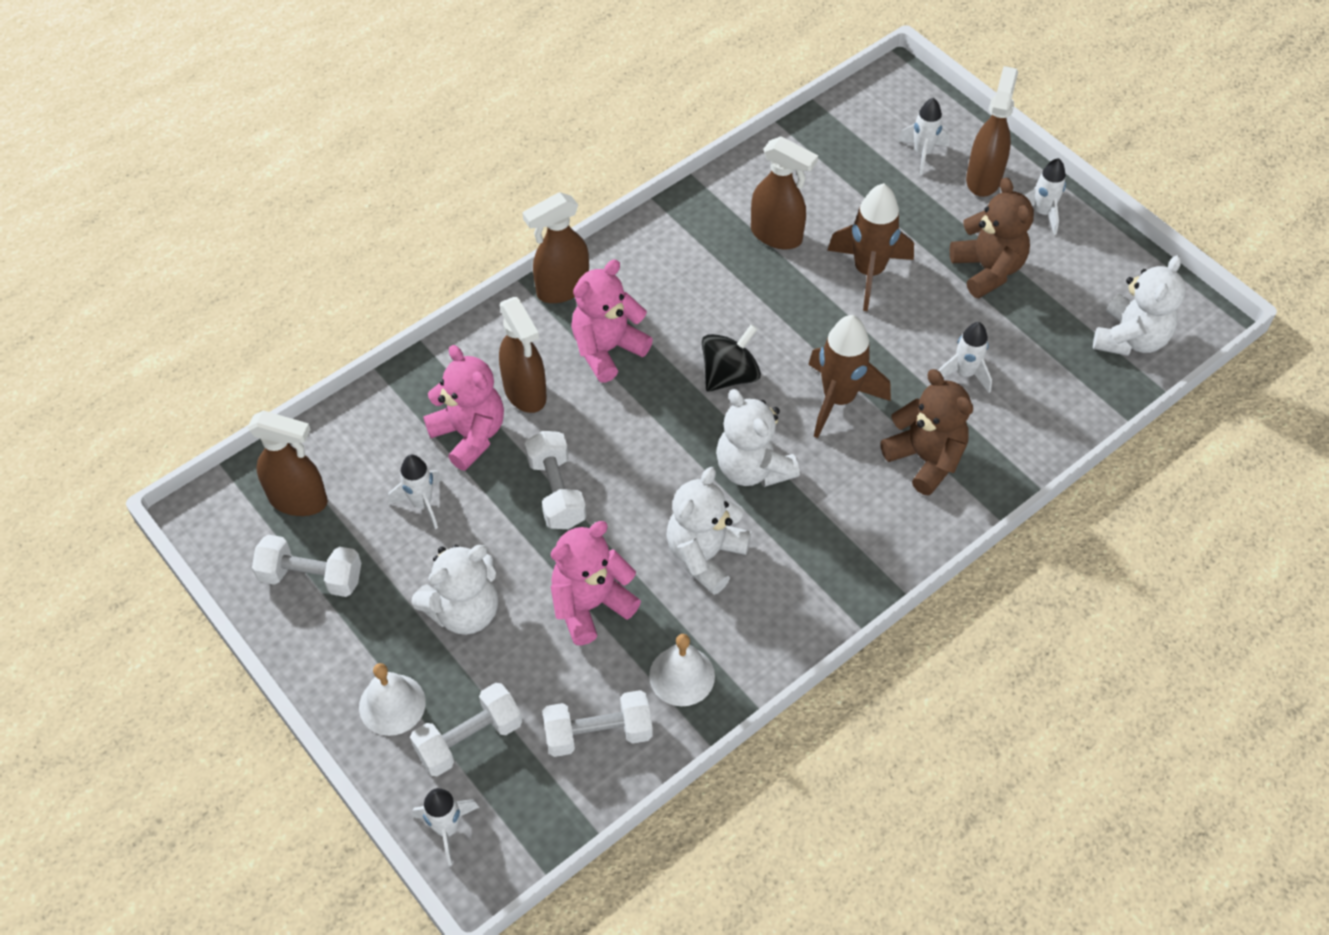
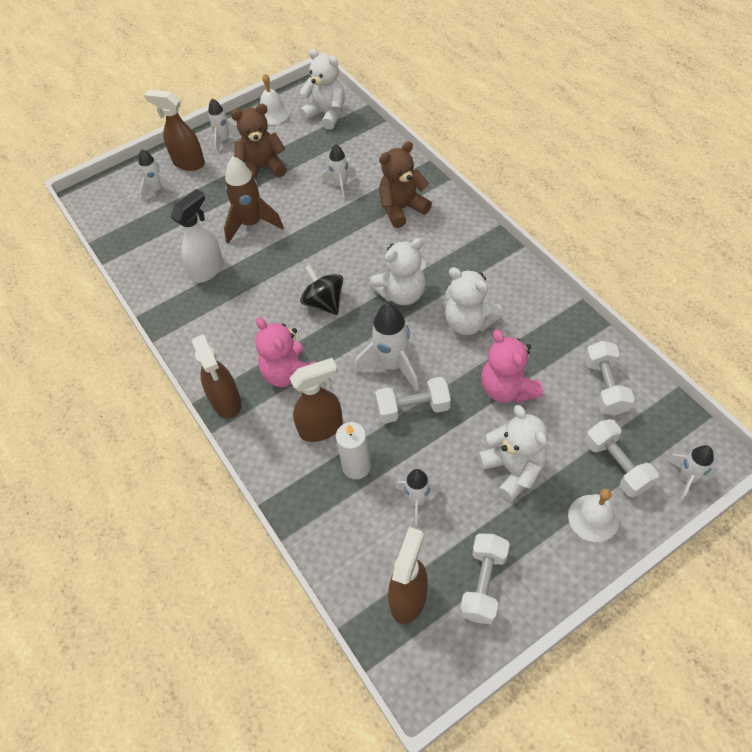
camera: 80 degrees left, 0 degrees up
(469, 435) = (356, 467): pink teddy bear -> white candle
(625, 463) = (392, 365): none -> white rocket
(682, 675) = (559, 339): white bell -> white bell (273, 113)
(777, 235) = (208, 269): brown spray bottle -> white spray bottle
(838, 399) = (352, 246): brown rocket -> none

